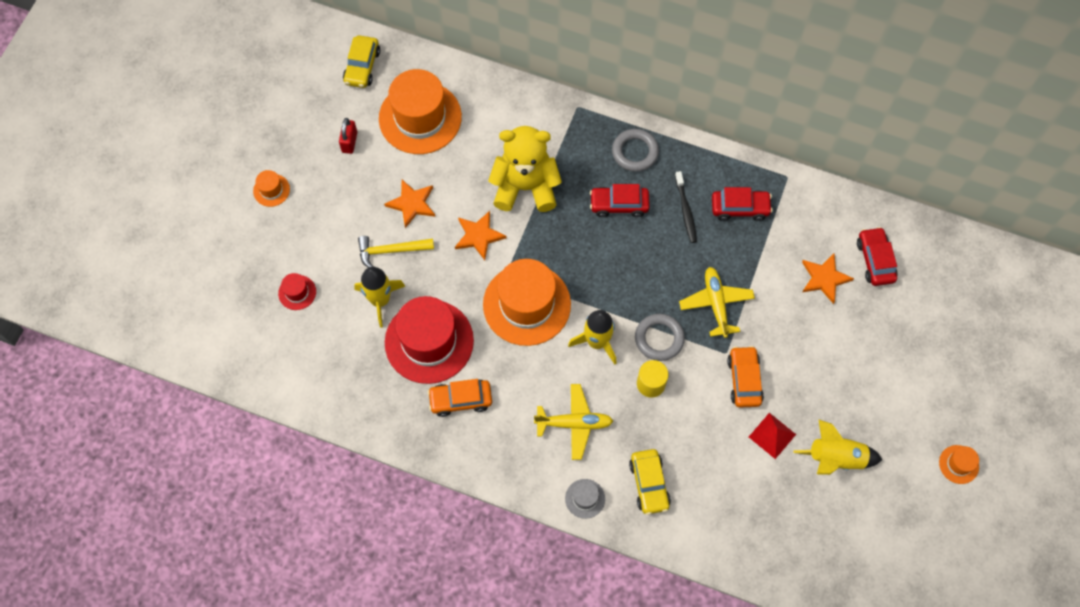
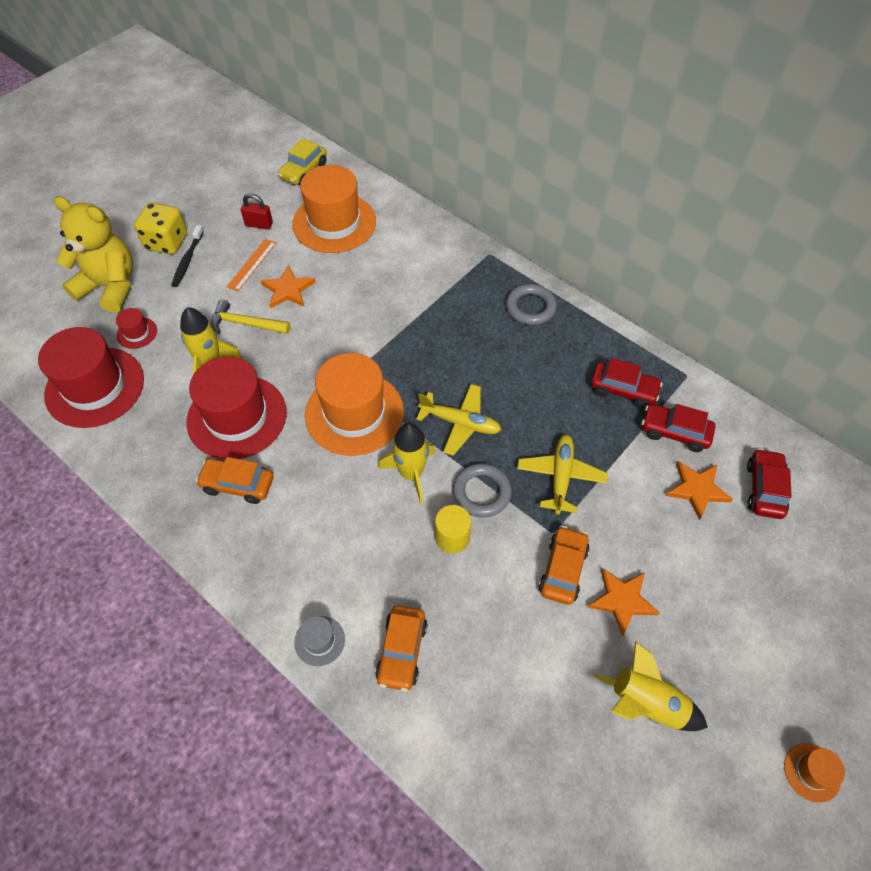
camera: 20 degrees right, 10 degrees down
(271, 190) = (166, 242): orange hat -> yellow dice
(290, 356) = (95, 387): none -> red hat
(349, 142) = (259, 224): red padlock -> red padlock turned 75 degrees clockwise
(365, 188) = (252, 265): none -> orange ruler
(479, 236) = (337, 336): orange star -> orange star (622, 600)
(525, 187) = (405, 307): yellow teddy bear -> yellow teddy bear (110, 287)
(574, 423) = (347, 551): yellow plane -> yellow plane (460, 423)
(619, 204) = (493, 349): red car -> red car (674, 432)
(649, 484) = (402, 651): yellow car -> orange car
(685, 210) = (562, 375): black toothbrush -> black toothbrush (187, 260)
(772, 435) = (574, 646): red pyramid -> none

